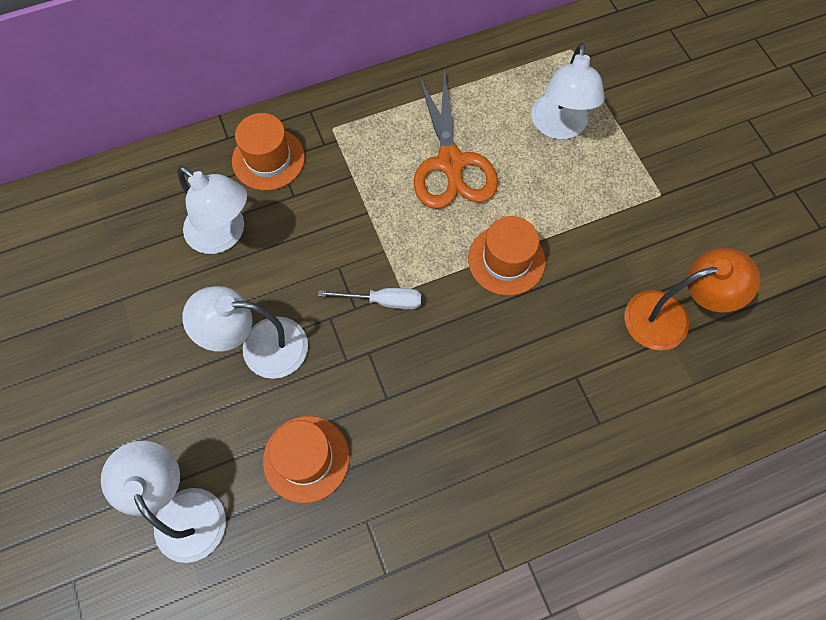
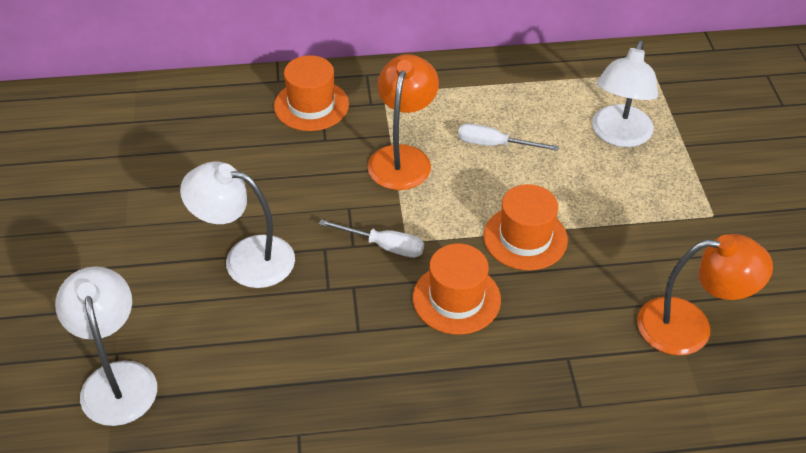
camera: 15 degrees right, 20 degrees down
(224, 235) = (245, 158): white lamp -> none
(306, 458) = (256, 364): orange hat -> orange hat (456, 299)
(371, 198) = (402, 157): none -> orange lamp
(451, 164) = (494, 144): orange scissors -> white screwdriver

